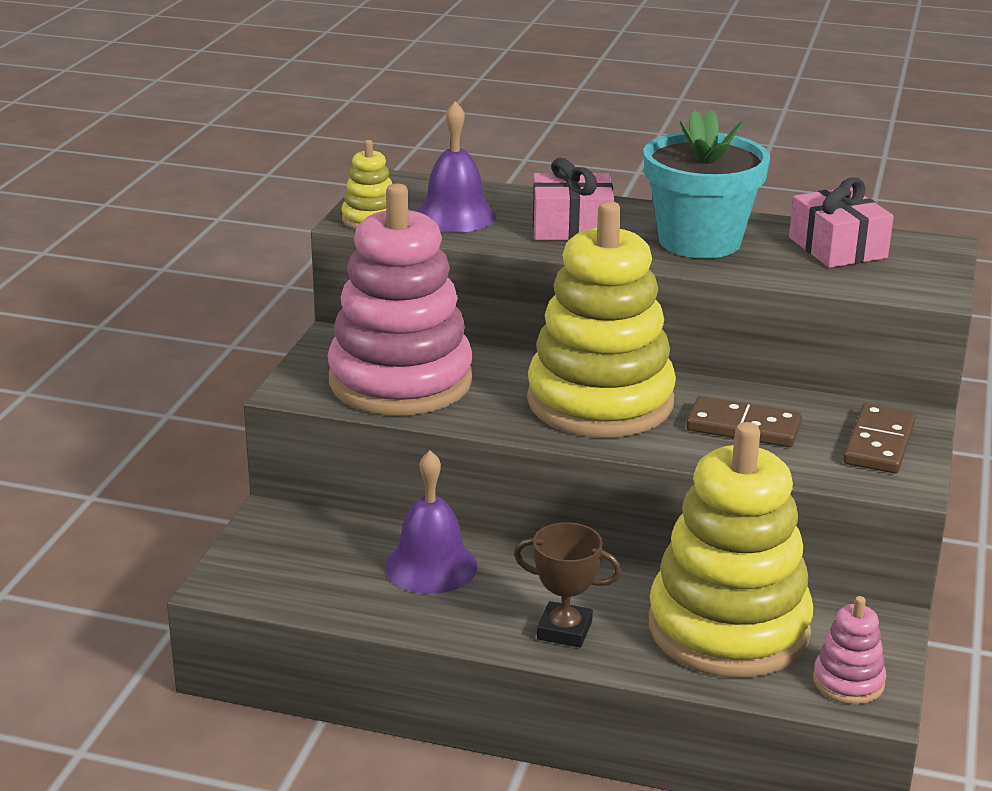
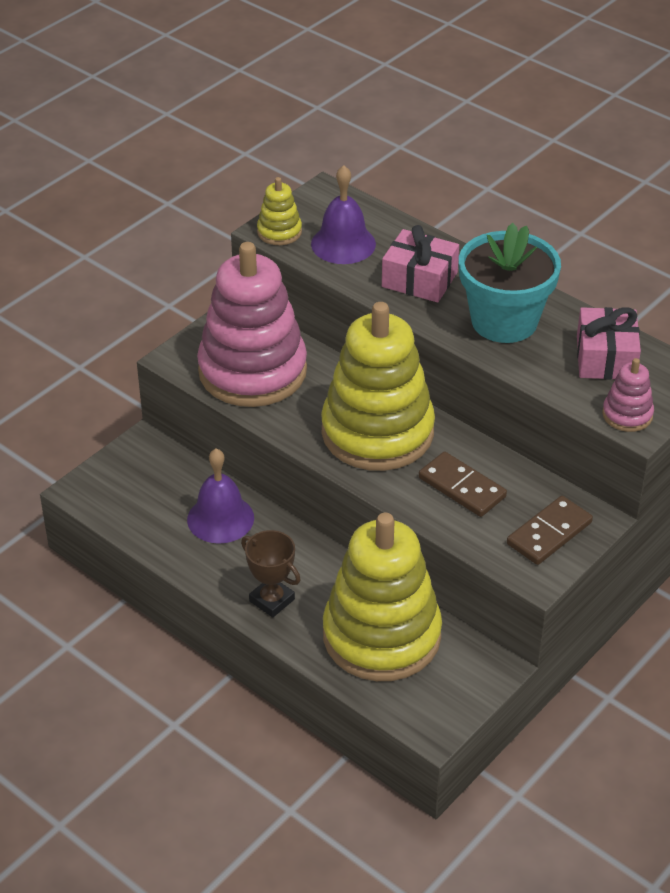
camera: 25 degrees right, 15 degrees up
(848, 682) = (429, 706): pink stacking toy -> pink stacking toy (627, 415)

